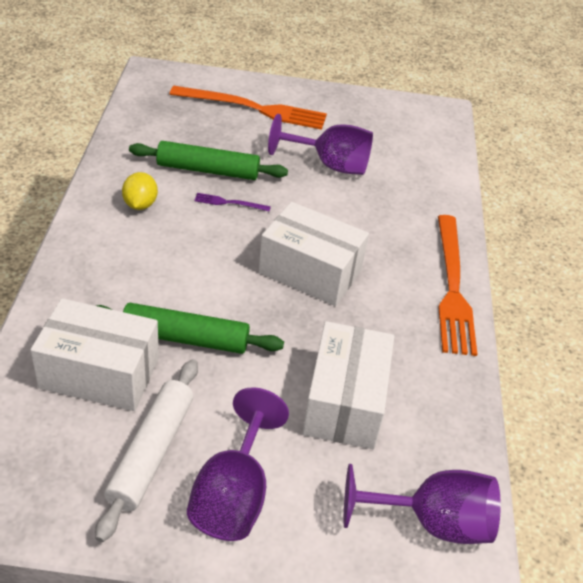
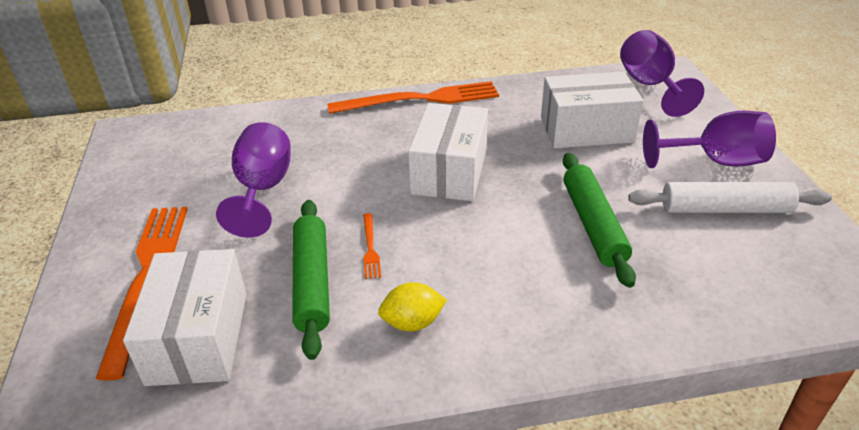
camera: 100 degrees left, 5 degrees down
(99, 373) = (681, 266): white box -> white box (198, 337)
(229, 203) = (370, 248): purple fork -> orange fork

